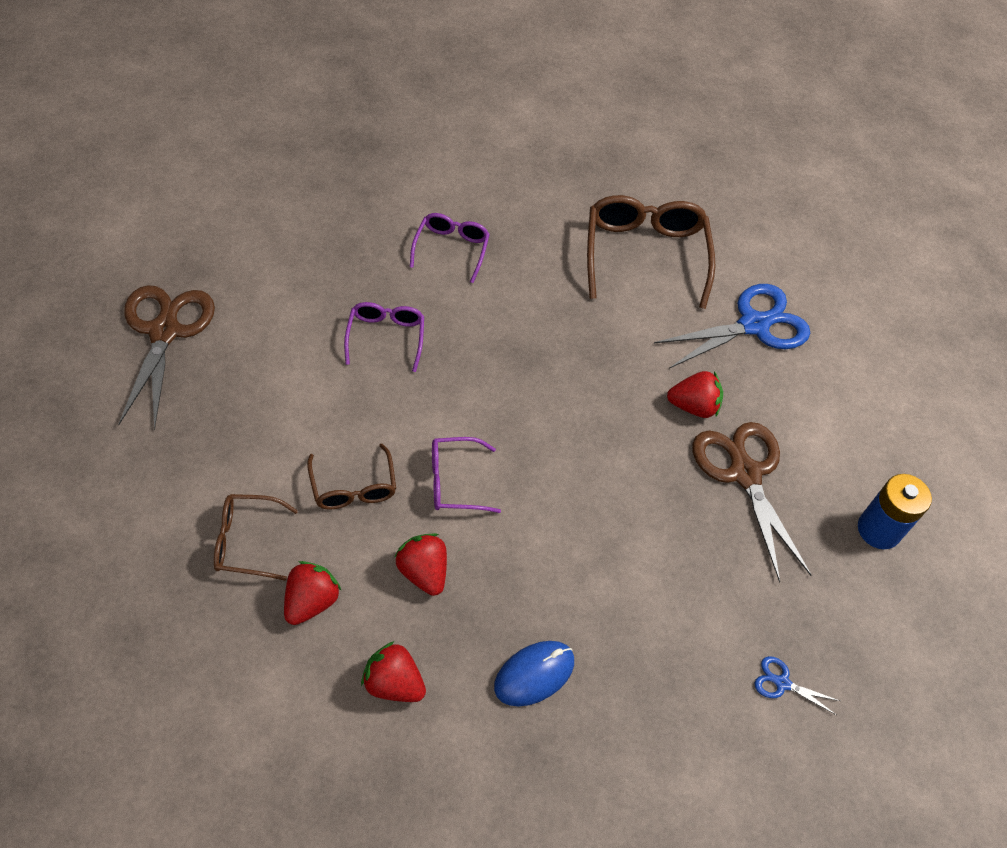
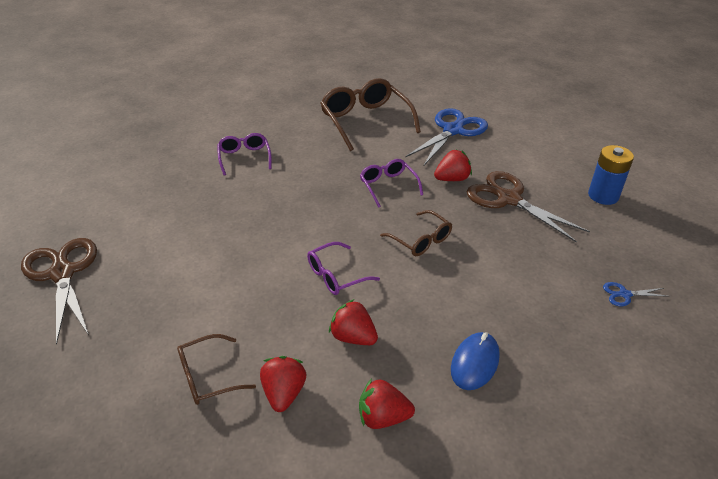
camera: 20 degrees left, 15 degrees down
(353, 487) = (267, 308): brown glasses -> brown glasses (420, 240)
(385, 338) = (232, 217): purple glasses -> purple glasses (388, 186)

